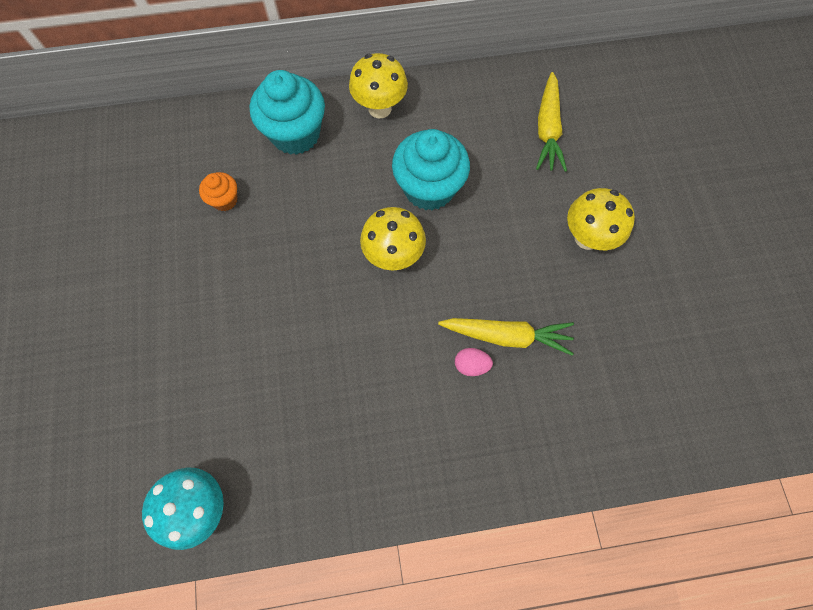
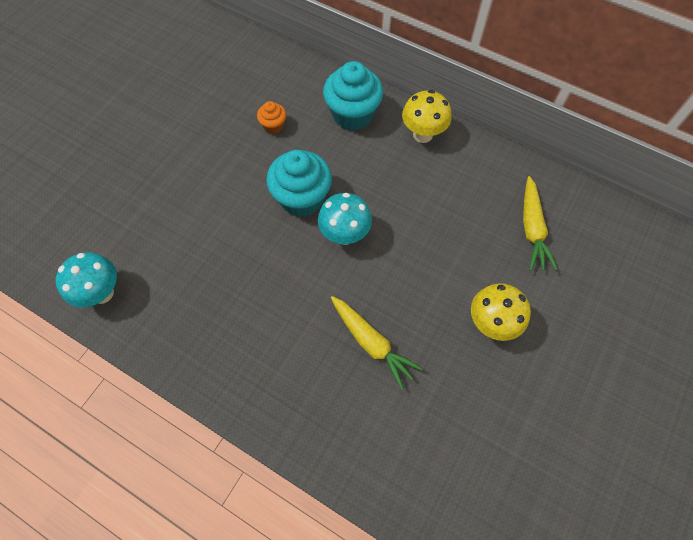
camera: 40 degrees right, 5 degrees down
(393, 256) = (344, 235): yellow mushroom -> turquoise mushroom
(429, 188) = (408, 209): turquoise cupcake -> turquoise cupcake (302, 198)
(471, 365) = (330, 342): pink egg -> none
(547, 129) = (532, 229): yellow carrot -> yellow carrot turned 45 degrees counterclockwise

